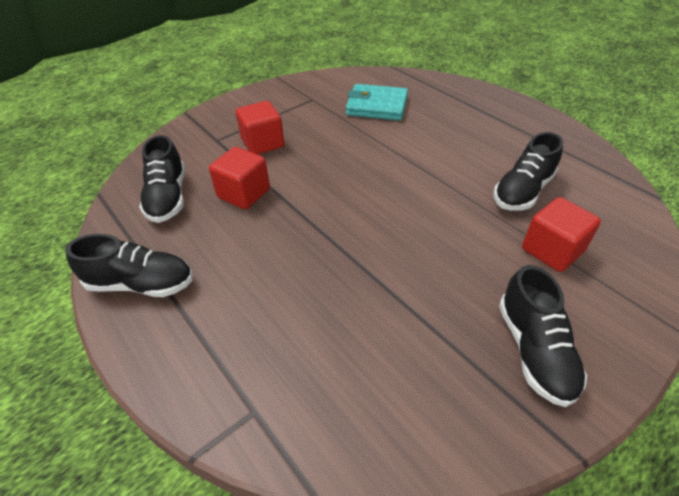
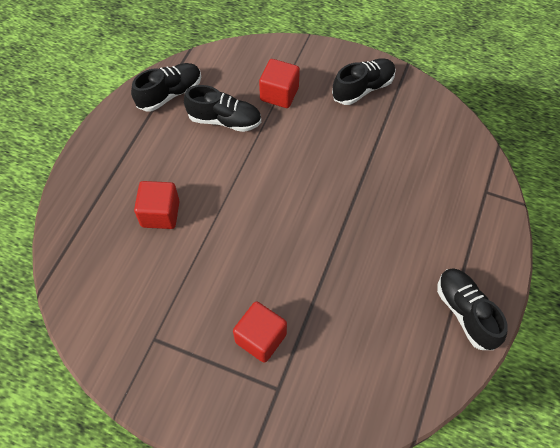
camera: 120 degrees left, 15 degrees up
(168, 197) = (380, 367): black shoe -> black shoe (170, 94)
(244, 193) = (338, 307): red cube -> red cube (160, 214)
(376, 106) = (141, 267): turquoise wallet -> none

